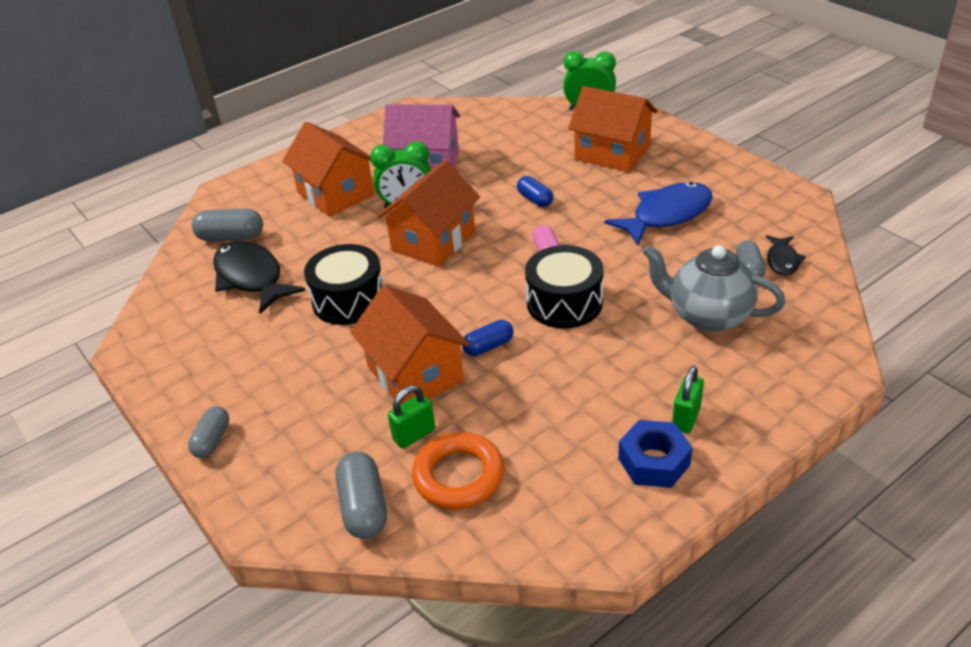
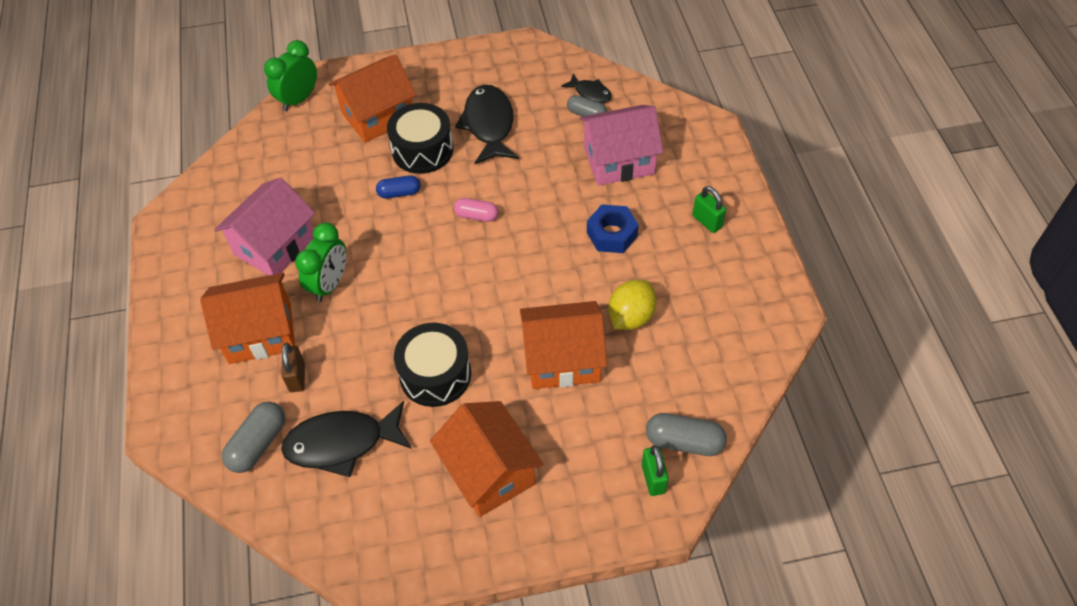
camera: 65 degrees left, 15 degrees up
(212, 440) = (549, 531): grey capsule -> none
(303, 229) = (297, 377): none -> brown padlock
(414, 435) = (629, 384): green padlock -> green padlock (653, 478)
(433, 241) = (400, 284): orange house -> orange house (489, 472)
(459, 476) = (686, 371): orange ring -> none
(488, 346) = (563, 300): blue capsule -> none
(502, 404) = (631, 317): none -> yellow lemon
(564, 303) = (546, 232): black drum -> black drum (422, 150)
(654, 461) = (734, 256): blue nut -> blue nut (612, 234)
(666, 215) = (489, 125): blue fish -> black fish
(708, 316) = (619, 161): grey teapot -> pink house

